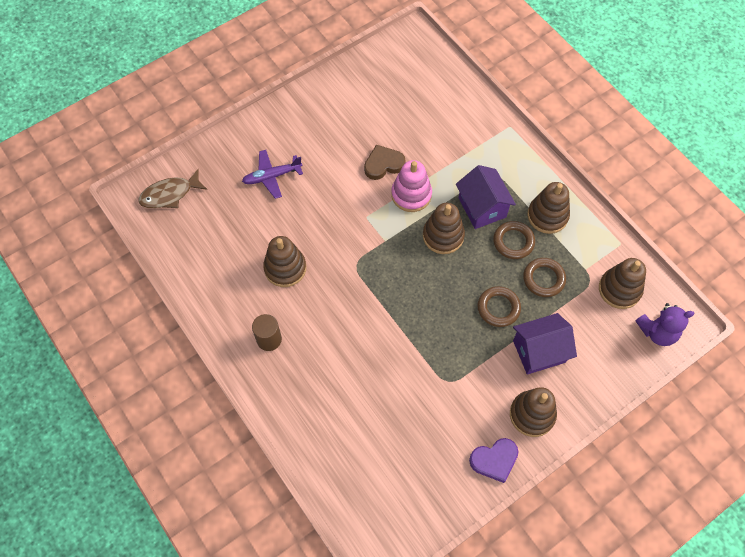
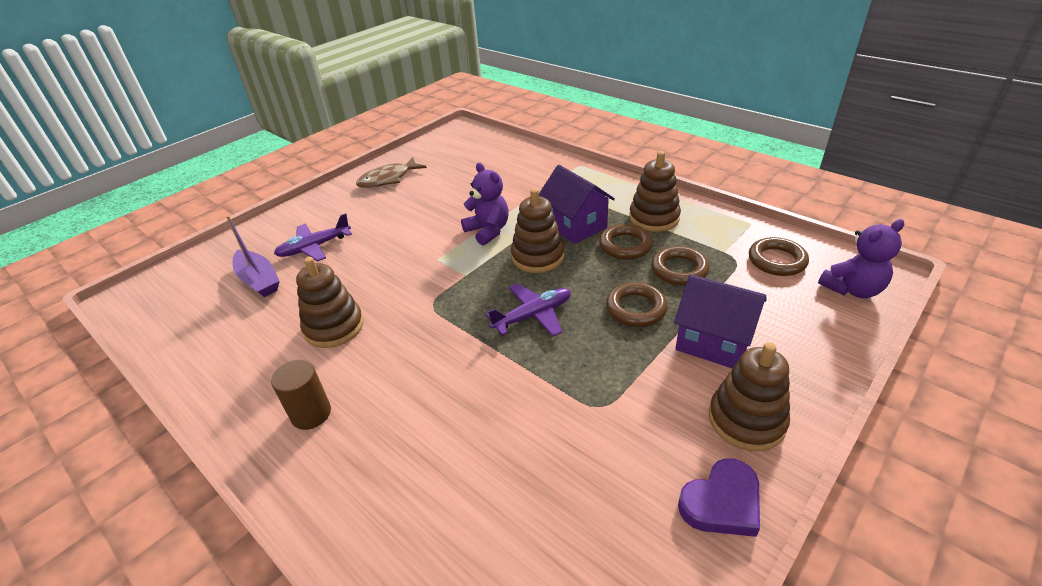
camera: 10 degrees left, 25 degrees down
(170, 194) = (178, 286): brown fish -> brown fish (388, 179)
(230, 204) = (259, 280): none -> purple boat
(383, 164) = (449, 214): brown heart -> none
(411, 195) = (488, 231): pink stacking toy -> purple teddy bear
(425, 295) = (533, 316): none -> purple plane
(539, 351) = (713, 342): purple house -> purple house turned 60 degrees clockwise
(619, 289) = (777, 261): brown stacking toy -> brown ring

